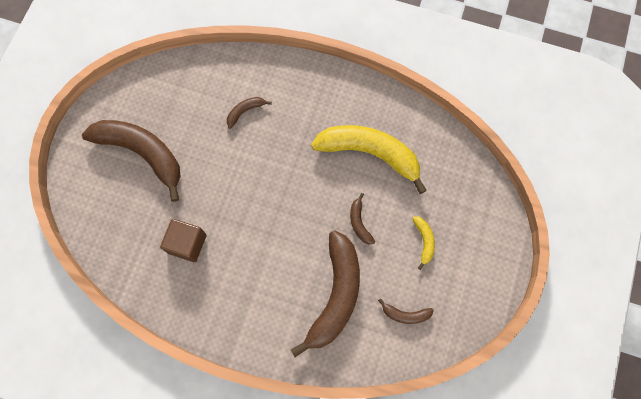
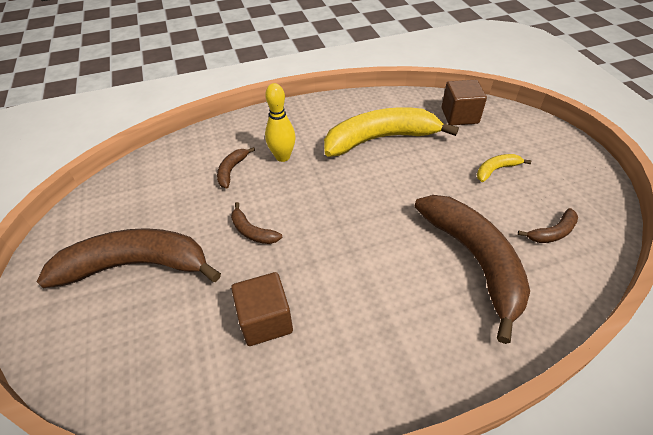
camera: 35 degrees left, 25 degrees down
(287, 122) = (282, 157): none -> yellow bowling pin
(359, 222) = (427, 189): brown banana -> brown banana (252, 231)
(424, 241) = (496, 170): yellow banana -> yellow banana turned 75 degrees counterclockwise
(452, 172) = (459, 116): none -> brown cube

